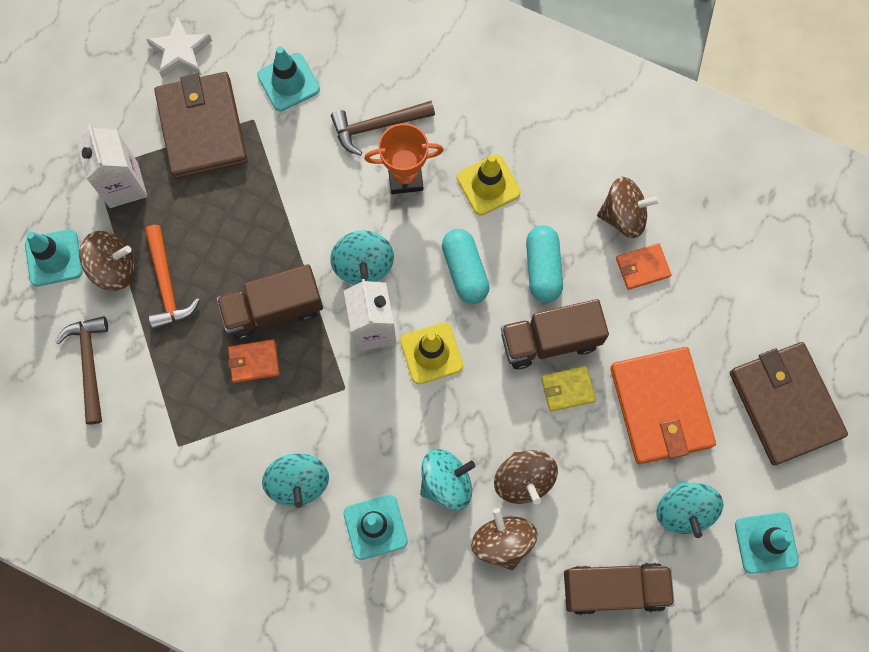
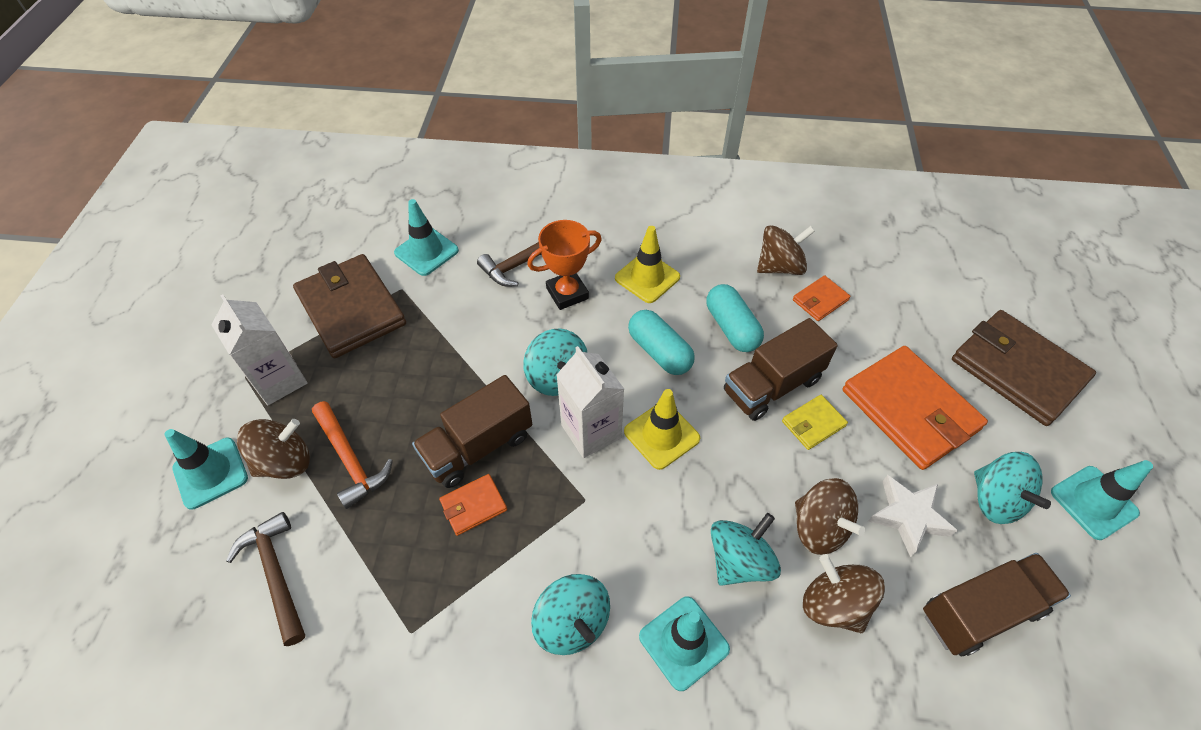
camera: 20 degrees left, 20 degrees down
(181, 52) = (313, 256): white star -> white star (908, 516)

